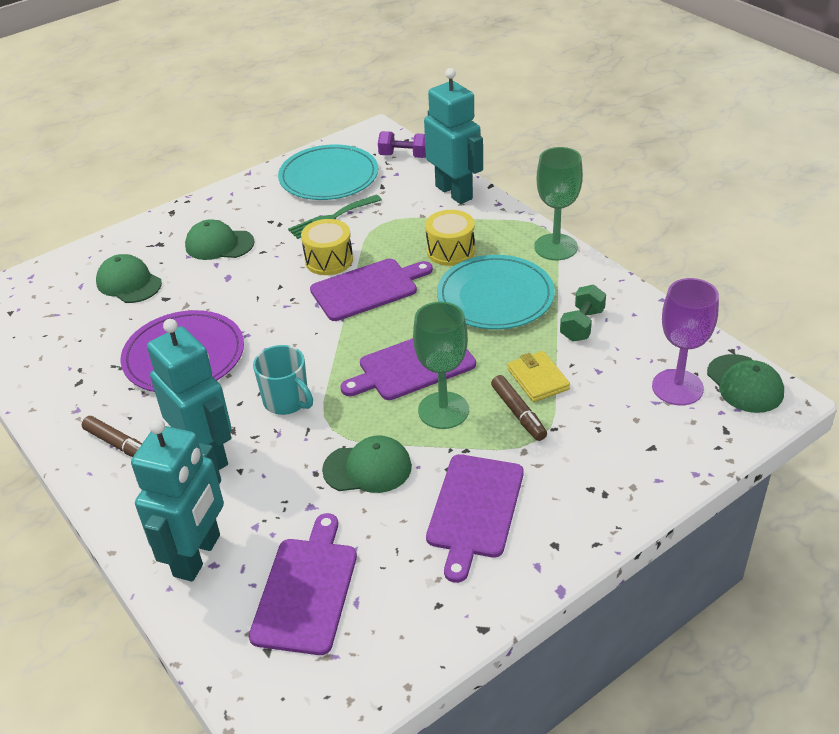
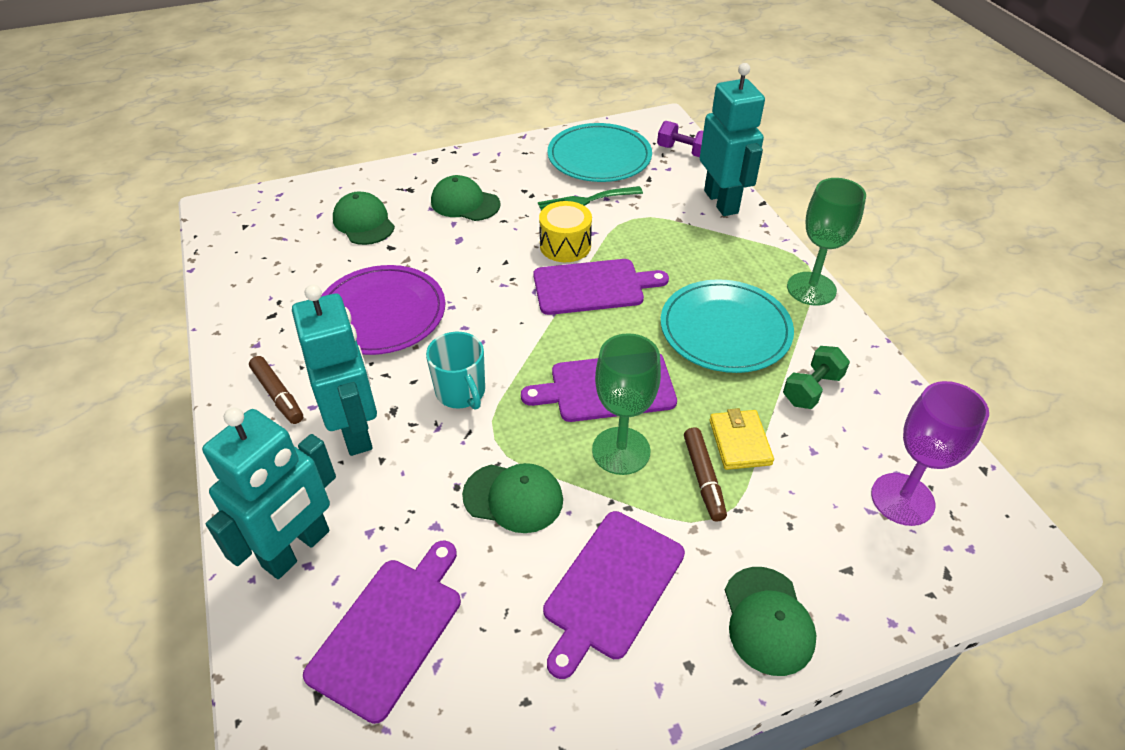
camera: 15 degrees right, 5 degrees up
(450, 251) = (695, 265): yellow drum -> none
(744, 384) = (988, 518): green cap -> green cap (767, 620)

